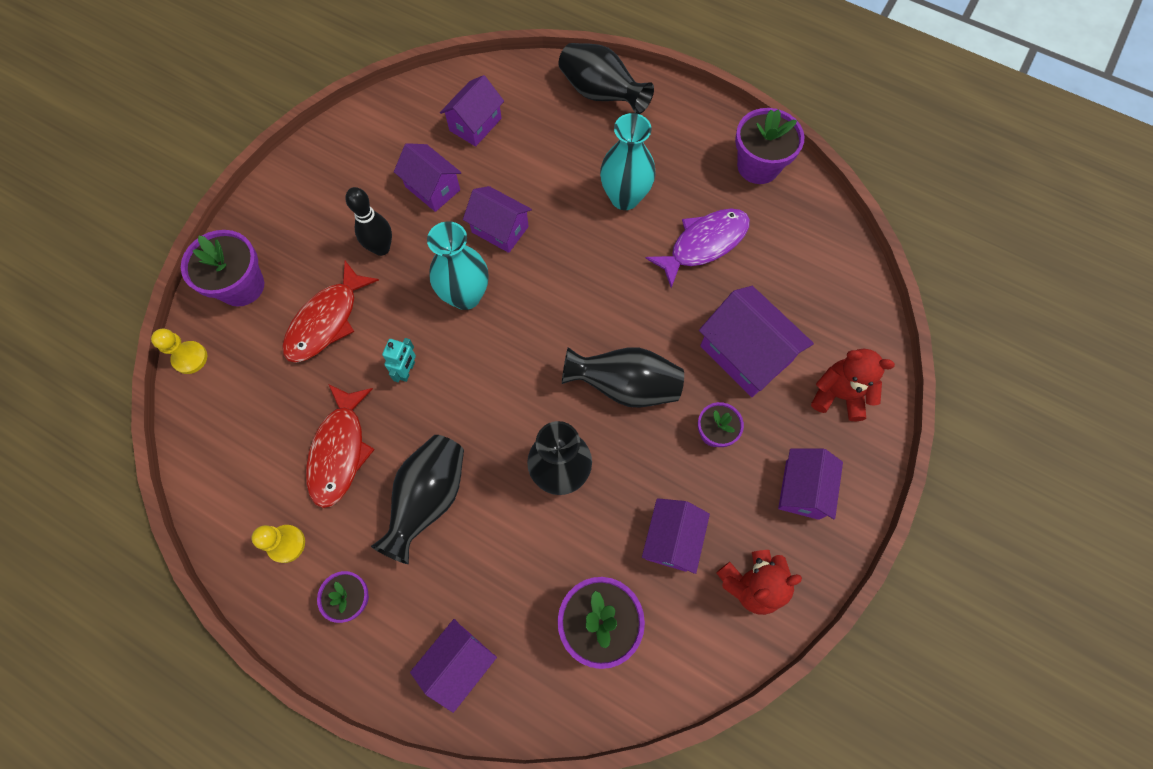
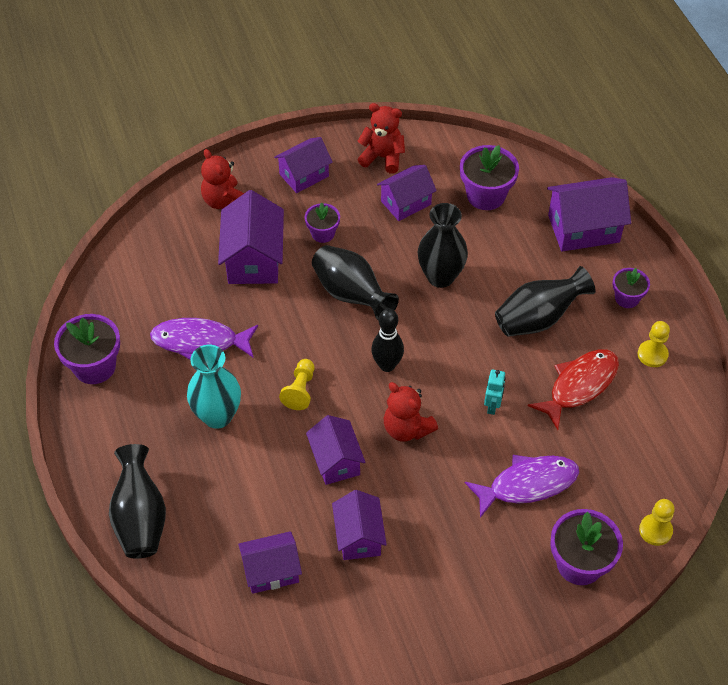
camera: 140 degrees left, 15 degrees down
(327, 321) = (527, 484): red fish -> purple fish
(381, 248) = (442, 513): black bowling pin -> black bowling pin (387, 365)
(407, 371) = (492, 405): turquoise robot -> turquoise robot turned 135 degrees clockwise
(459, 663) = (583, 229): purple house -> purple house, size x1.50
(465, 296) = (407, 428): turquoise vase -> red teddy bear
(582, 264) = (300, 390): none -> yellow pawn

